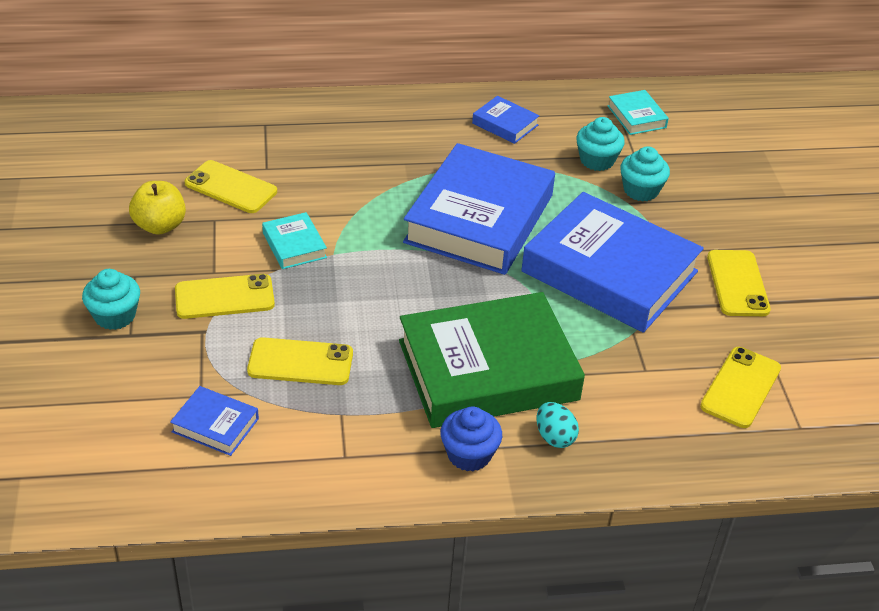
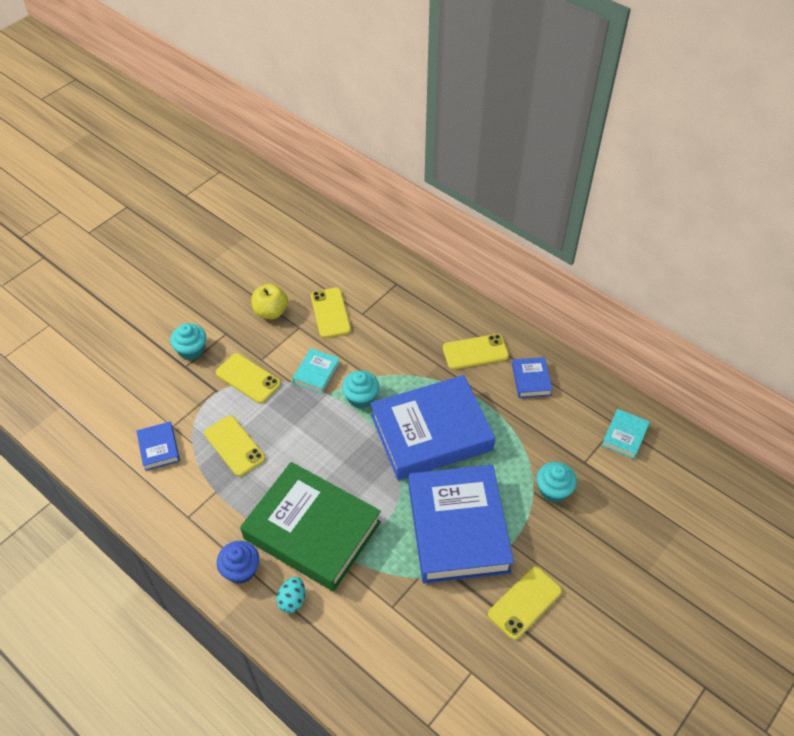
camera: 50 degrees right, 10 degrees up
(597, 160) = (554, 448): turquoise cupcake -> turquoise cupcake (361, 397)
(740, 387) = (430, 668): yellow phone -> yellow phone (475, 352)

